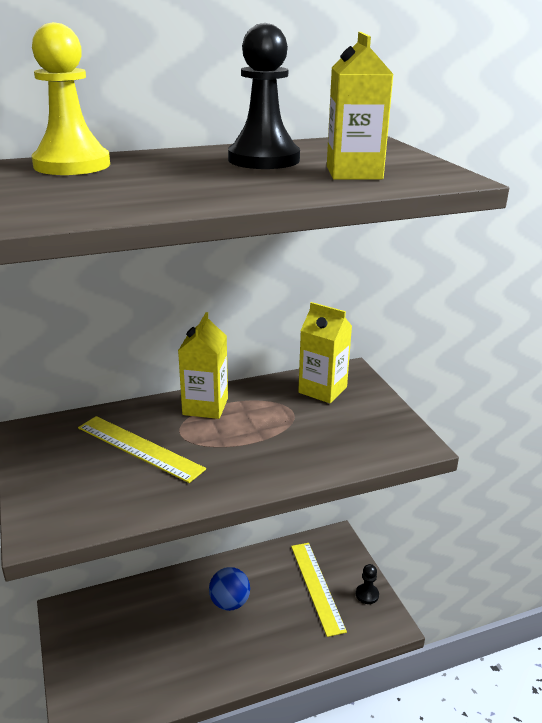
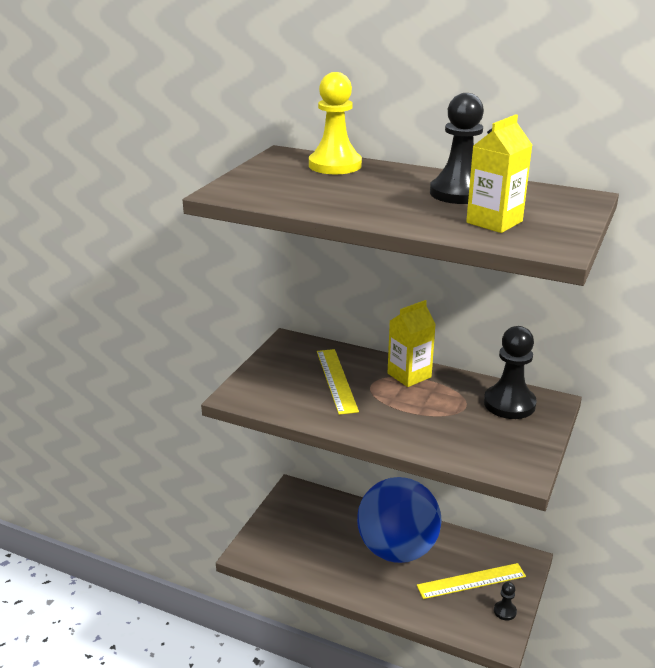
camera: 45 degrees right, 0 degrees up
(229, 602) = (397, 550): blue ball -> blue ball, size x2.30
(317, 586) = (471, 581): yellow ruler -> yellow ruler turned 45 degrees clockwise
(322, 390) = (509, 404): yellow carton -> black pawn

